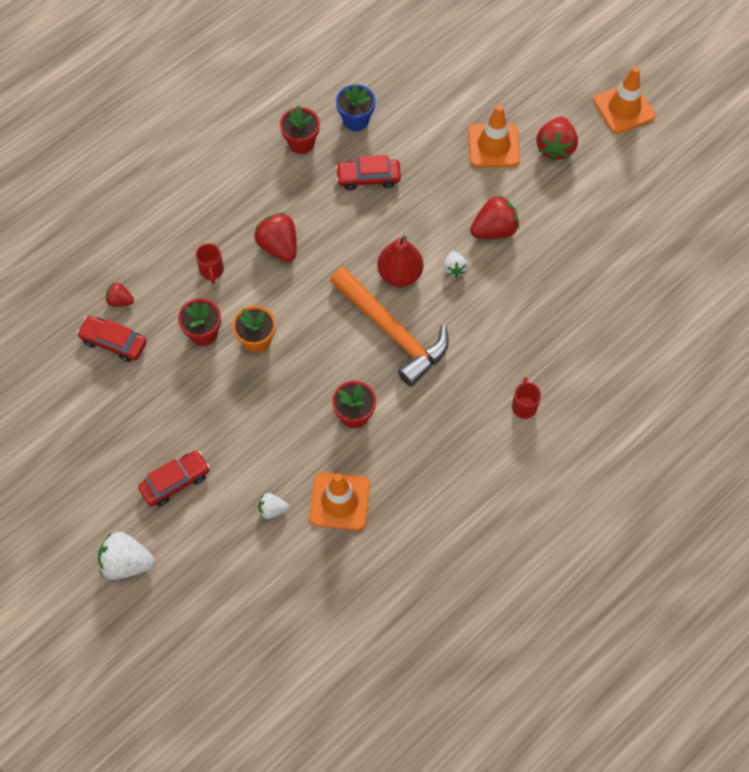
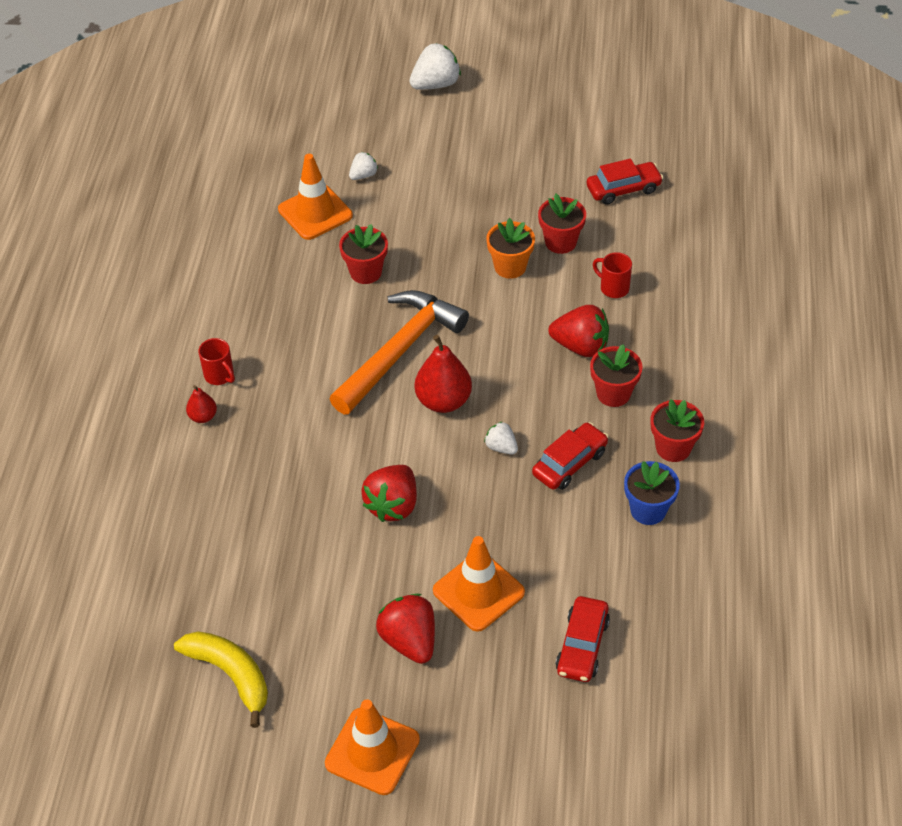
camera: 140 degrees right, 15 degrees down
(120, 301) = (658, 217): red strawberry -> none
(175, 482) = (459, 144): red car -> red car (582, 646)
(295, 200) = (613, 393): none -> red flower pot
(392, 331) = (400, 351): orange hammer -> orange hammer turned 120 degrees clockwise
(454, 268) = (397, 442): white strawberry -> white strawberry (501, 447)
(559, 381) = (203, 417): none -> red pear
(668, 199) = (230, 675): none -> yellow banana

